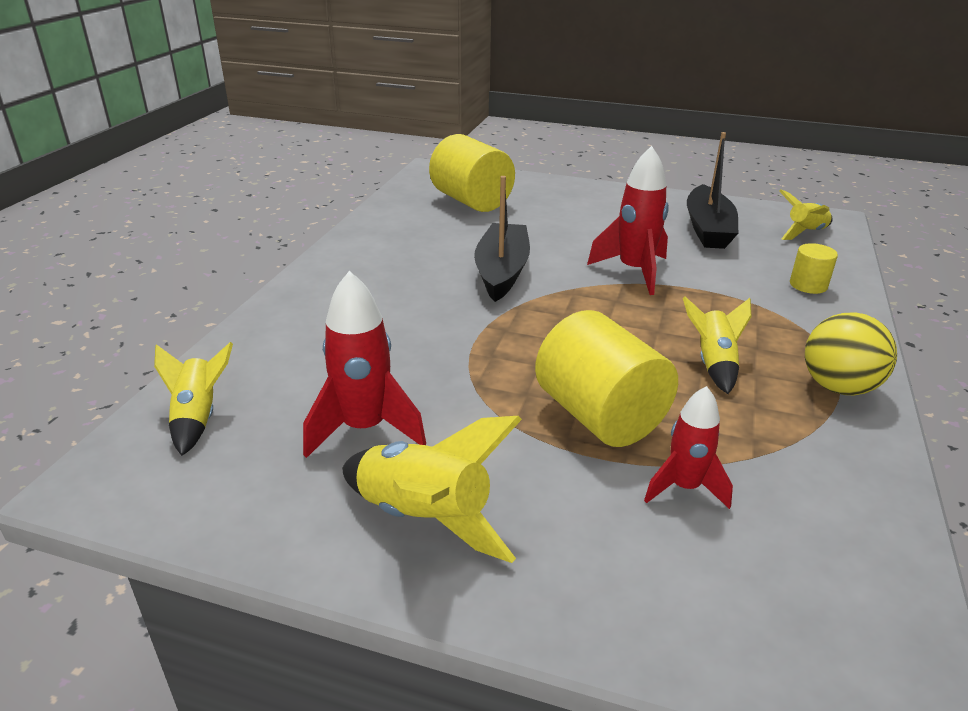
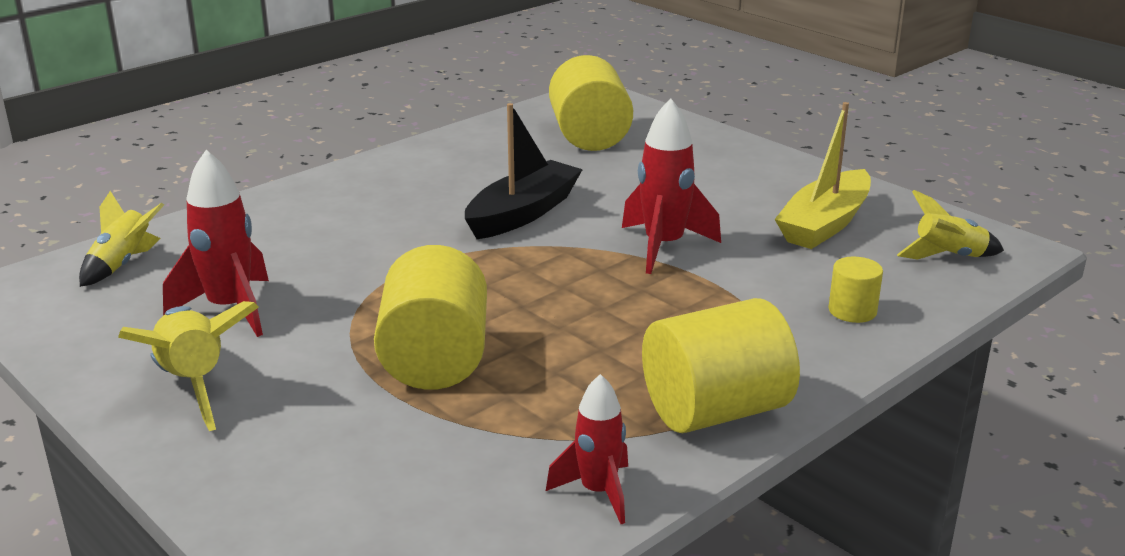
camera: 30 degrees right, 5 degrees down
(684, 488) = (427, 436): red rocket -> red rocket (598, 492)
(708, 229) = (824, 224): black boat -> yellow boat
(713, 364) = (613, 352): yellow rocket -> none
(838, 387) = (715, 411): yellow ball -> yellow cylinder

